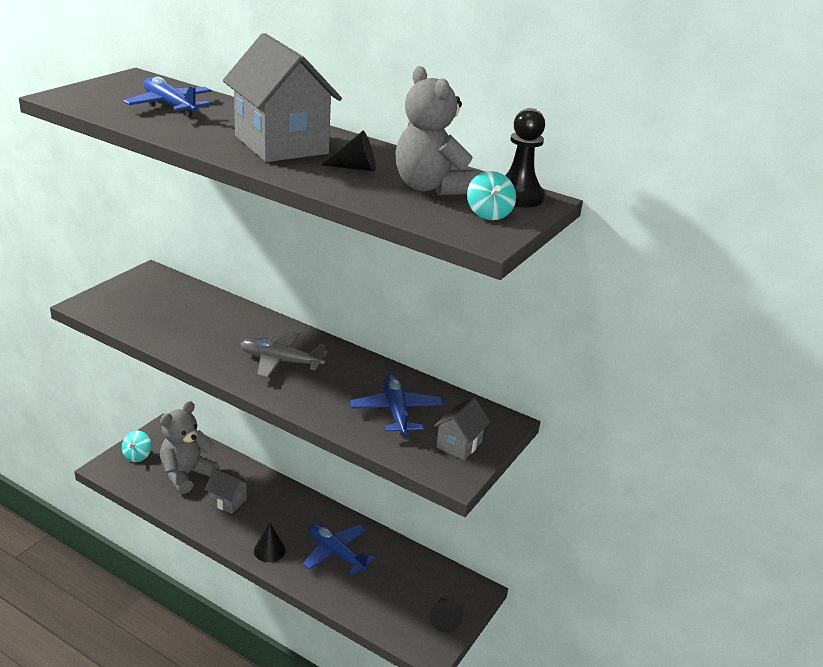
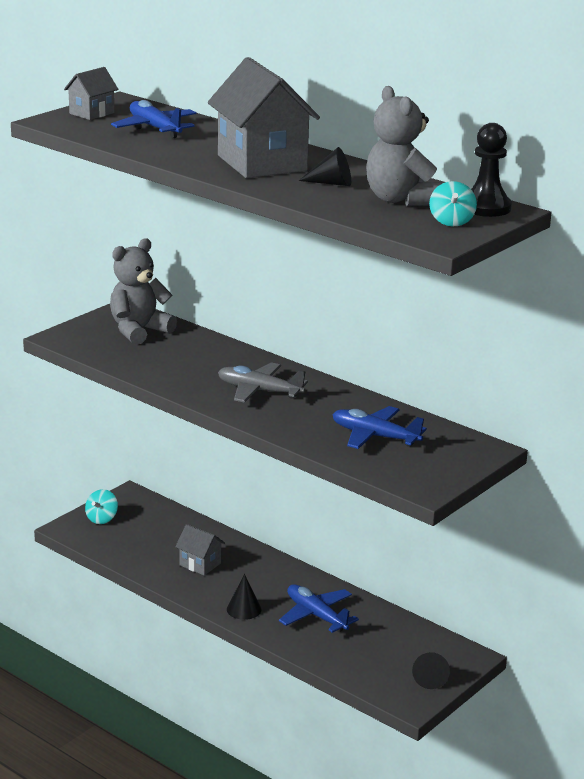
camera: 10 degrees right, 5 degrees down
(186, 474) = (155, 538): grey teddy bear -> grey teddy bear (139, 331)
(396, 411) = (375, 436): blue plane -> blue plane turned 60 degrees counterclockwise
(459, 445) = (435, 465): grey house -> grey house (92, 113)

